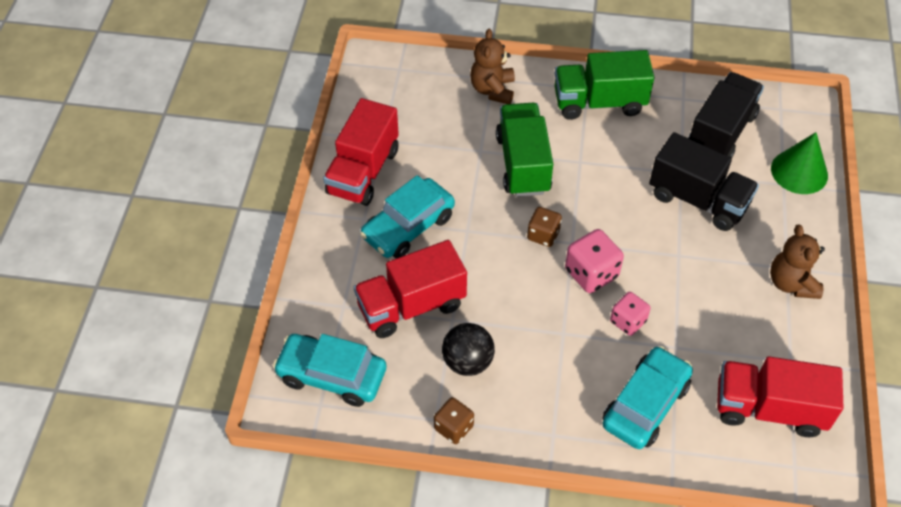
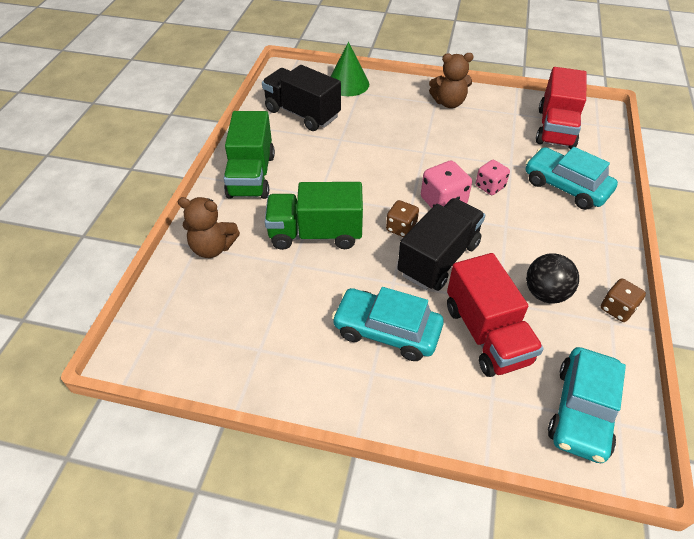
camera: 85 degrees left, 5 degrees down
(363, 172) = (304, 371): red truck -> none
(408, 227) = (386, 331): turquoise car -> turquoise car turned 150 degrees clockwise
(698, 200) = (369, 134): black truck -> black truck (438, 259)

